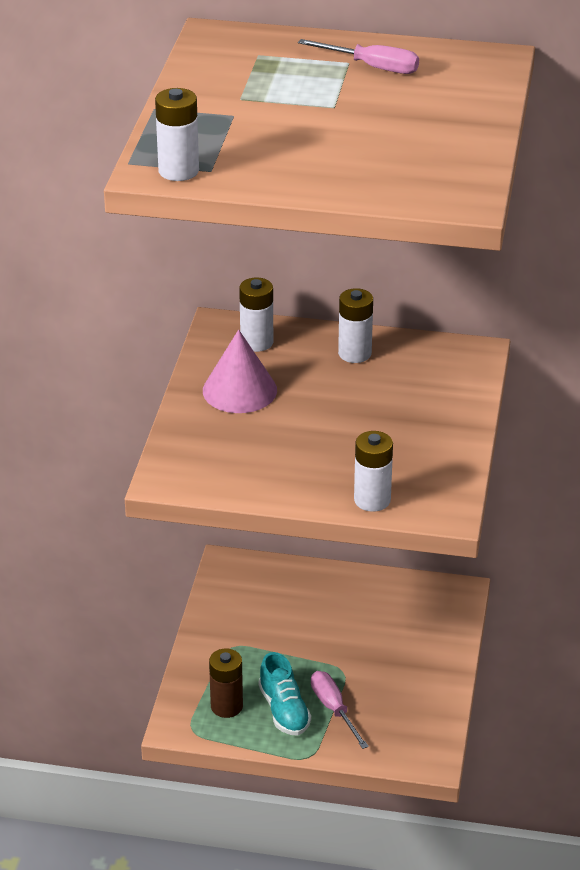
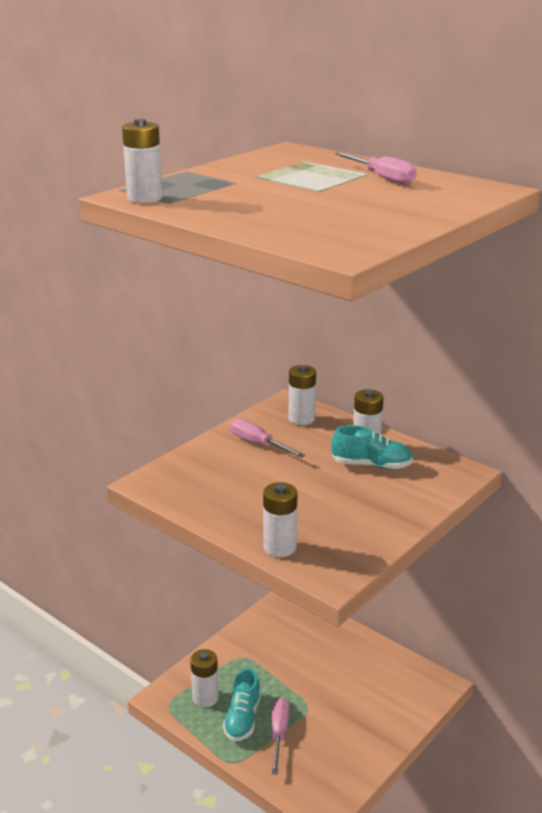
camera: 30 degrees right, 10 degrees down
(226, 706) = (205, 698): brown battery -> white battery
(239, 390) = (258, 444): pink cone -> pink screwdriver
(380, 376) = (371, 465): none -> turquoise shoe

